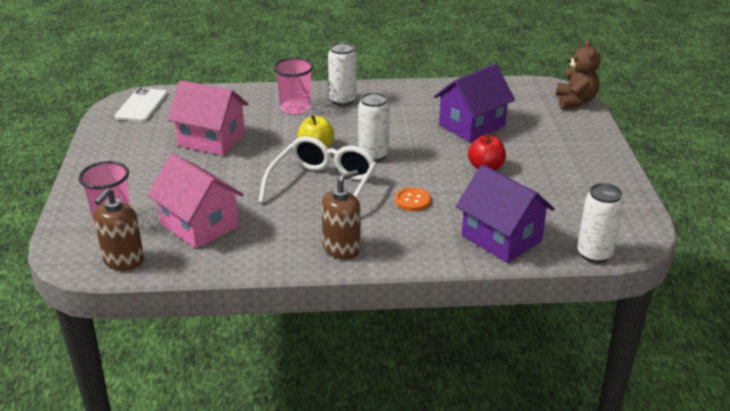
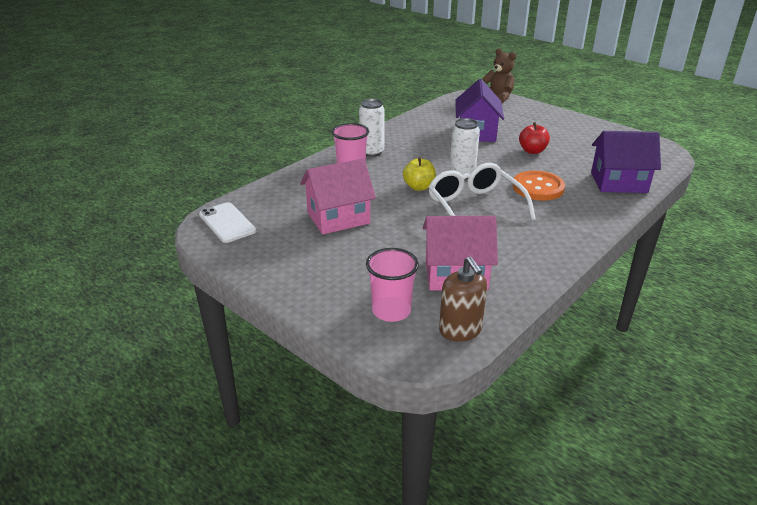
camera: 45 degrees left, 0 degrees up
(341, 248) = (564, 235): brown soap dispenser -> none
(412, 200) = (538, 187): orange button -> orange button, size x1.70
(594, 254) = (667, 167): white can -> none

